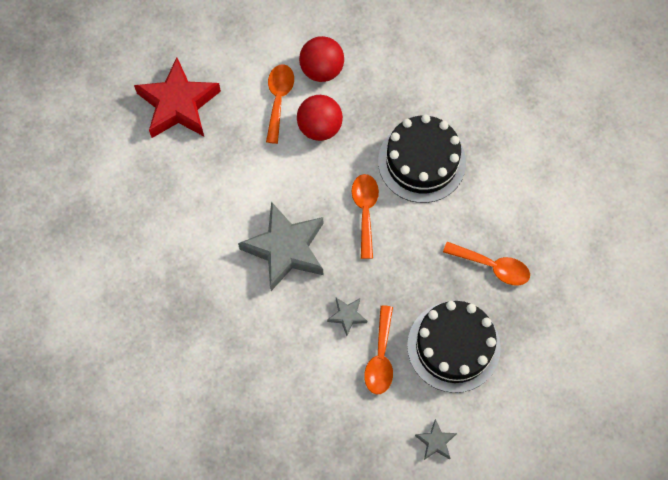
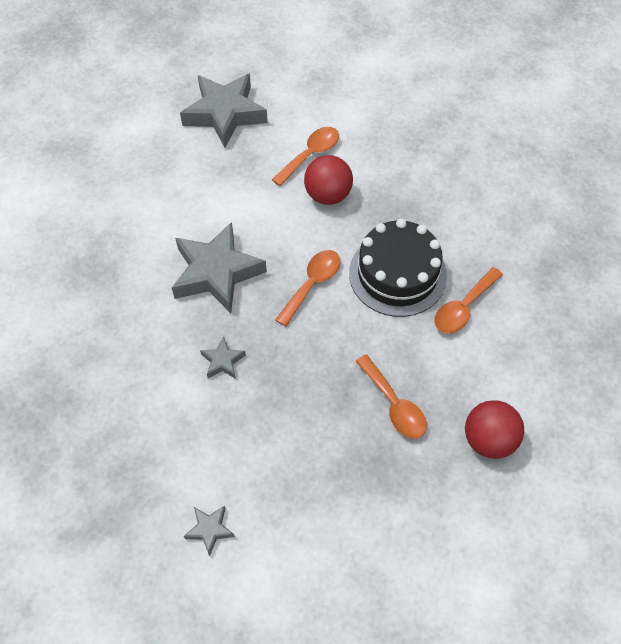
camera: 35 degrees right, 10 degrees down
(178, 104) = (225, 114): red star -> grey star
(321, 69) = (366, 152): red ball -> red ball (488, 440)
(380, 358) = (222, 417): orange spoon -> orange spoon (463, 308)
(453, 346) = (298, 453): black cake -> none

